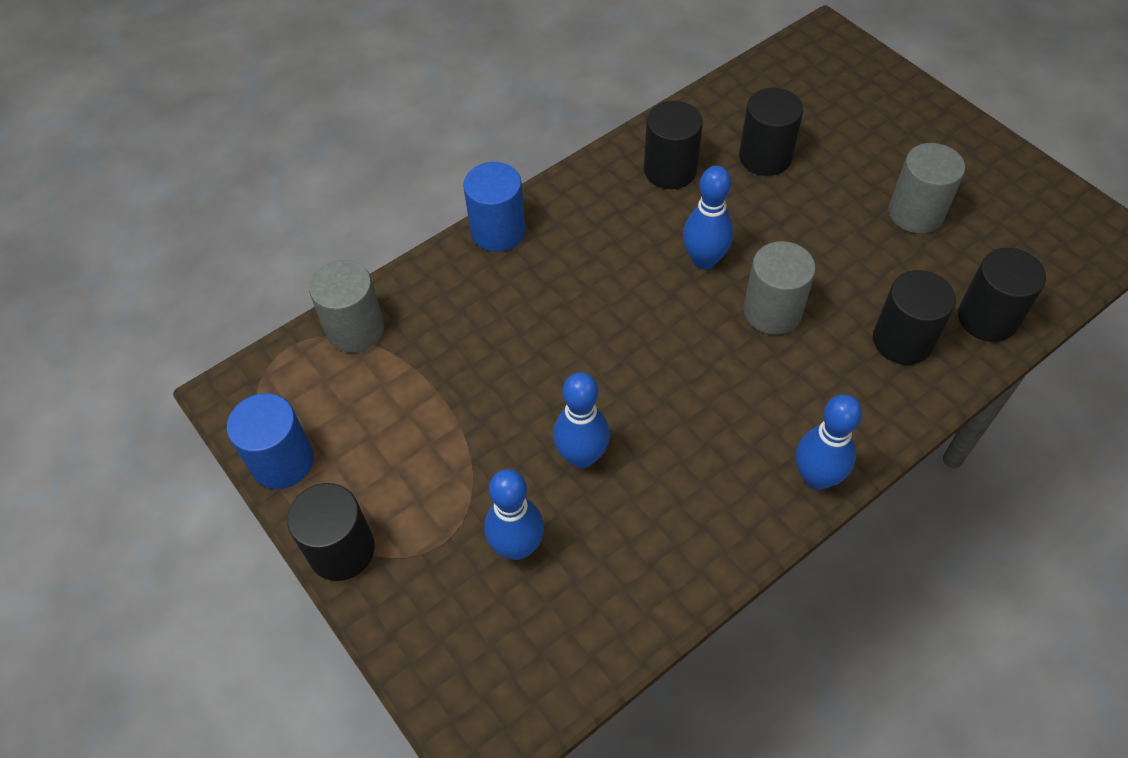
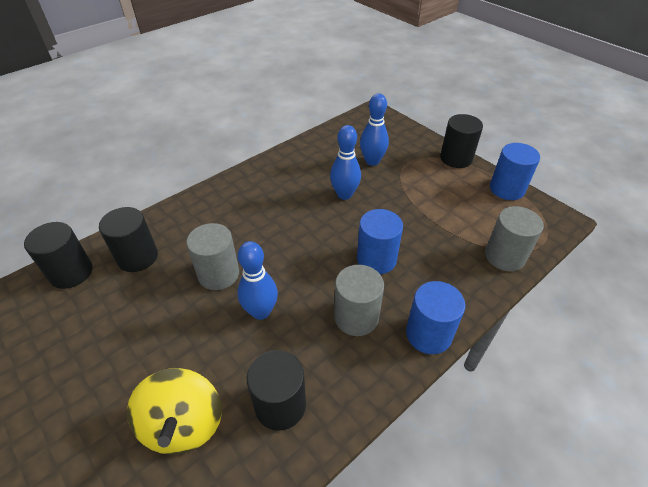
camera: 175 degrees right, 10 degrees down
(544, 329) = (376, 259): none -> blue cylinder
(765, 157) = (183, 424): black cylinder -> yellow spinning top
(816, 477) = (219, 189): blue bowling pin -> none
(915, 213) = (71, 360): grey cylinder -> grey cylinder (356, 317)

